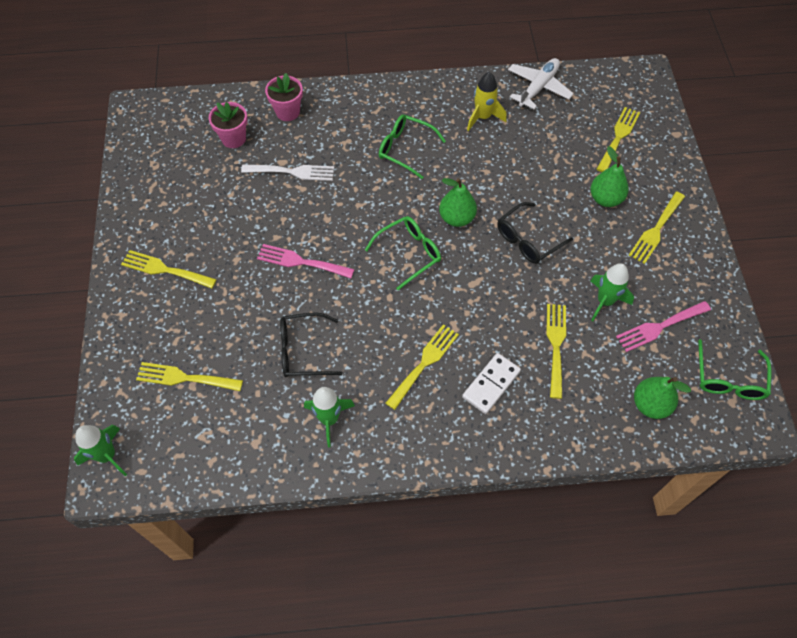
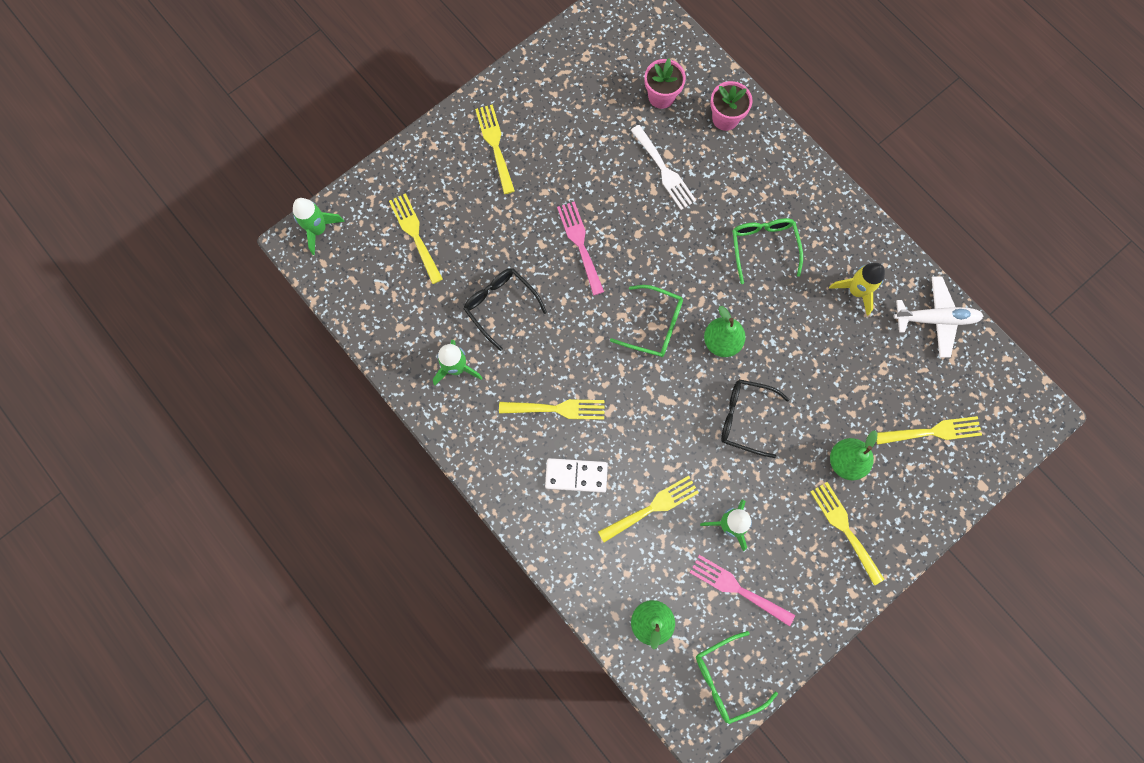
camera: 55 degrees right, 15 degrees up
(656, 230) = (844, 528): yellow fork -> yellow fork turned 60 degrees clockwise

